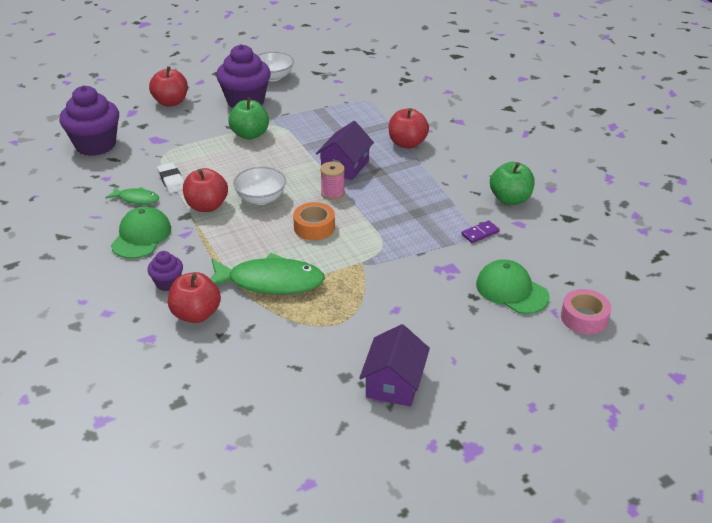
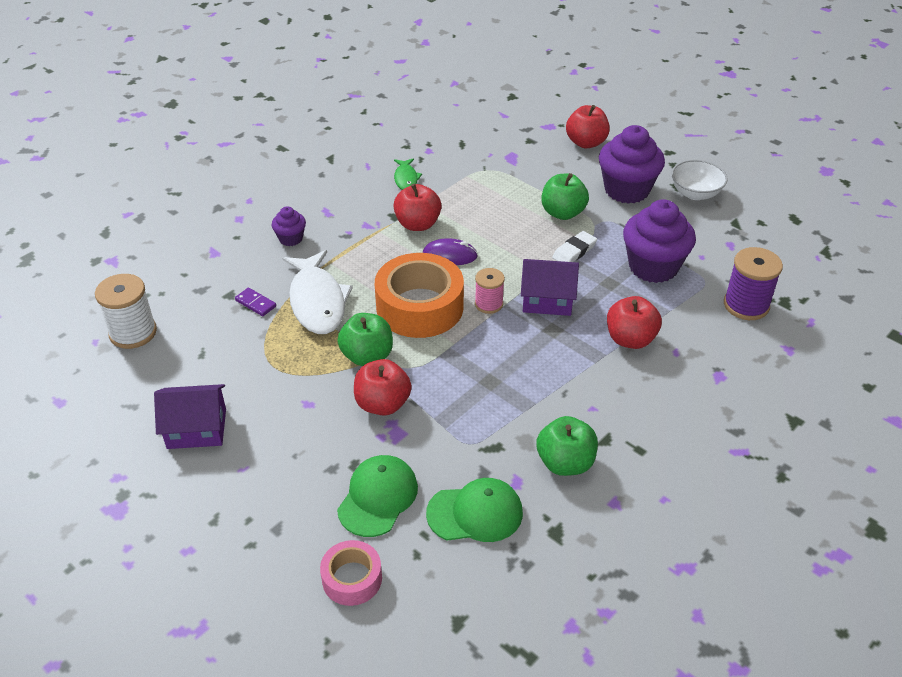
camera: 70 degrees right, 5 degrees up
(95, 145) = (478, 126): purple cupcake -> purple cupcake (653, 267)
(141, 236) = (351, 201): green cap -> green cap (475, 513)
(171, 180) = (447, 189): white eraser -> white eraser (574, 251)
(196, 314) = (254, 269): red apple -> red apple (382, 404)
(235, 414) = (133, 333): none -> white spool
(261, 198) = (450, 255): white bowl -> purple mouse
(270, 282) = (317, 301): green fish -> white fish
(314, 227) = (419, 307): orange tape -> orange tape, size x1.87
(356, 266) = (367, 356): none -> green apple
(400, 93) = (746, 305): none -> purple spool
(480, 233) = (476, 447): purple domino -> purple domino (256, 303)

